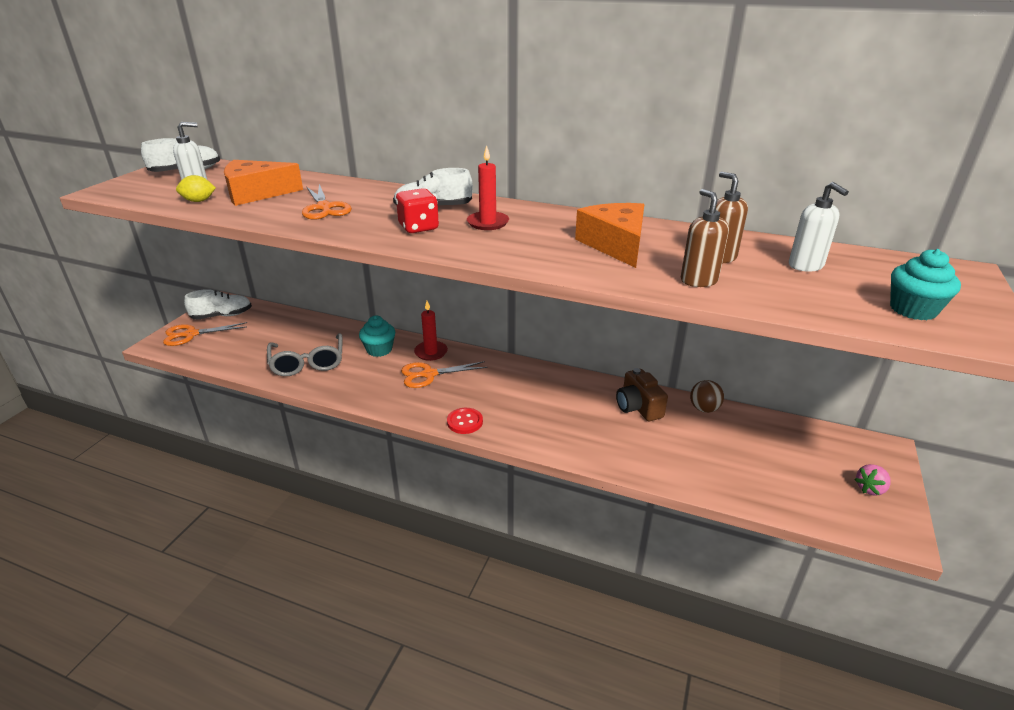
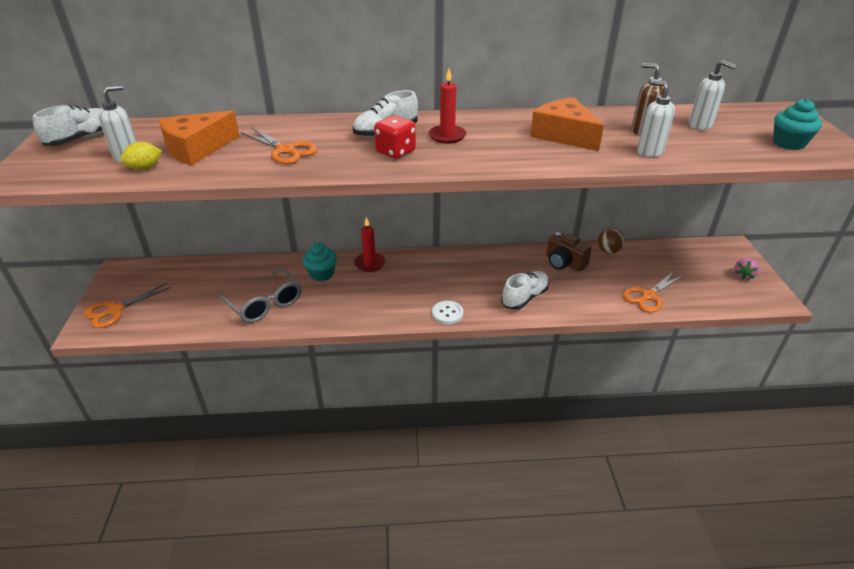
camera: 25 degrees left, 5 degrees up
(222, 316) = (132, 283): white shoe -> white shoe (524, 297)
(429, 374) = (384, 283): orange scissors -> orange scissors (648, 296)
(465, 422) = (447, 313): red button -> white button
(698, 280) = (649, 151): brown soap dispenser -> white soap dispenser

